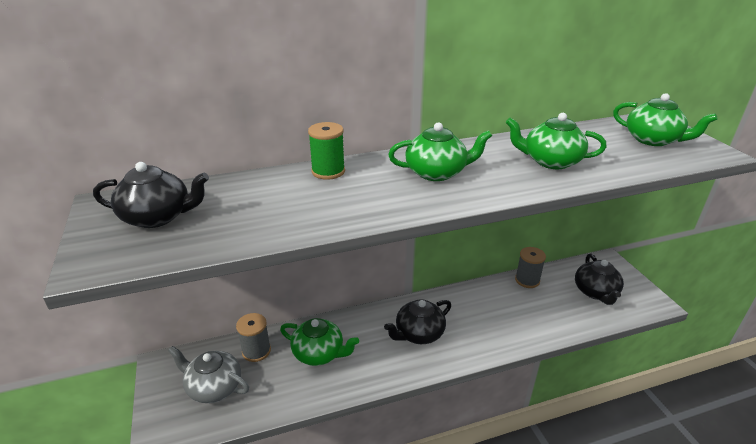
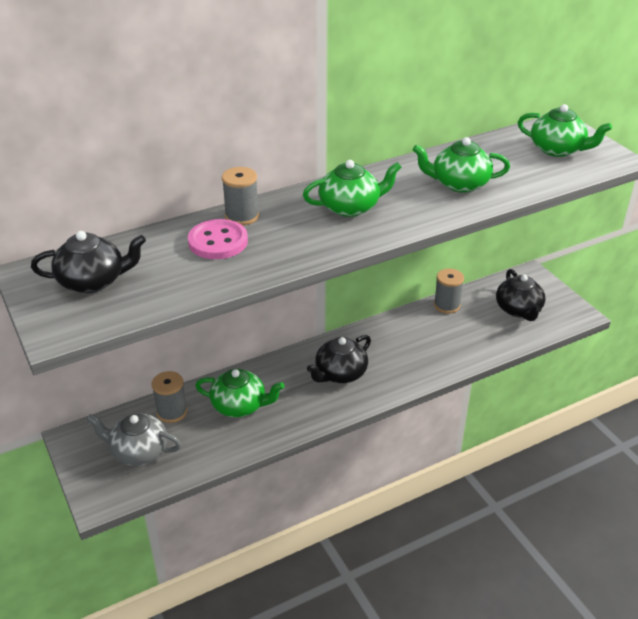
camera: 10 degrees left, 5 degrees up
(296, 192) = (218, 241): none -> pink button
(328, 171) = (242, 216): green spool -> grey spool

